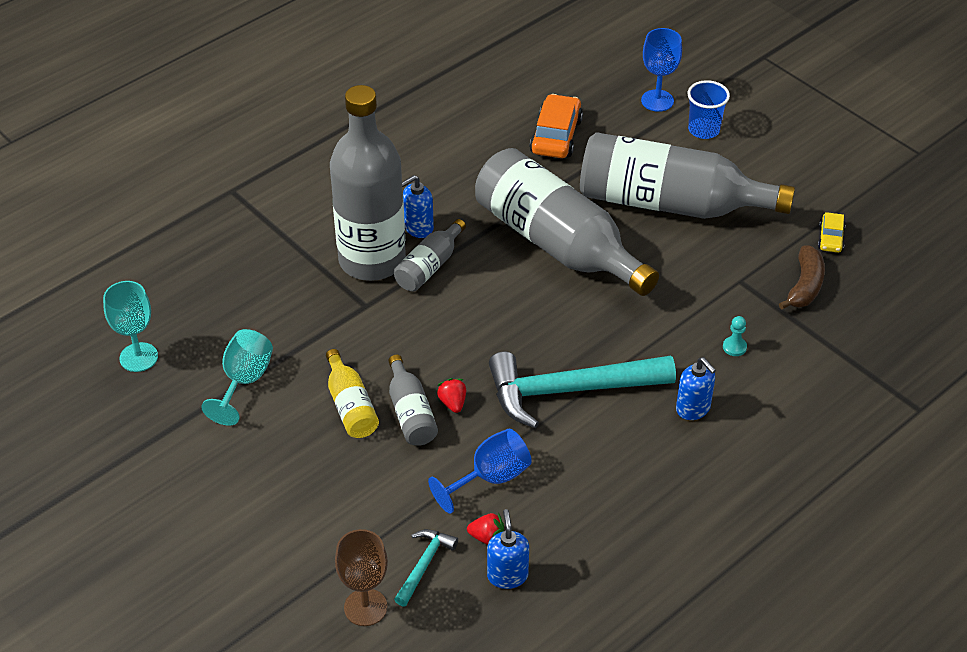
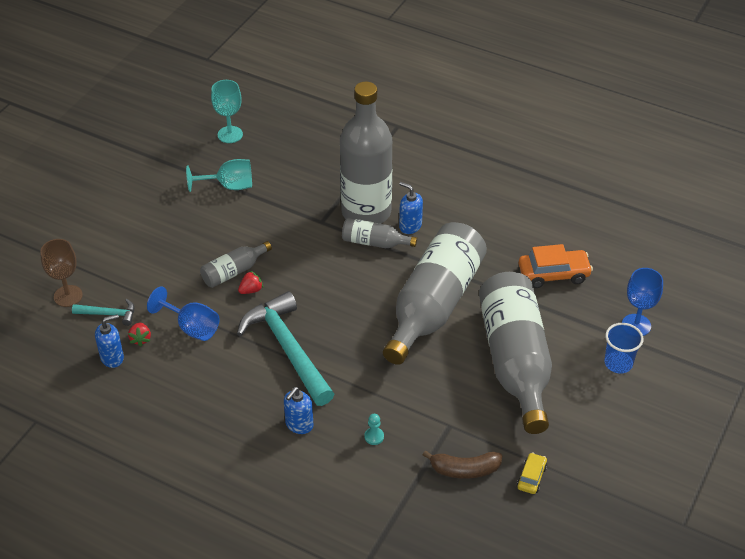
camera: 70 degrees right, 0 degrees up
(350, 406) = (228, 241): yellow bottle -> none
(830, 238) = (531, 477): yellow car -> yellow car turned 120 degrees clockwise

